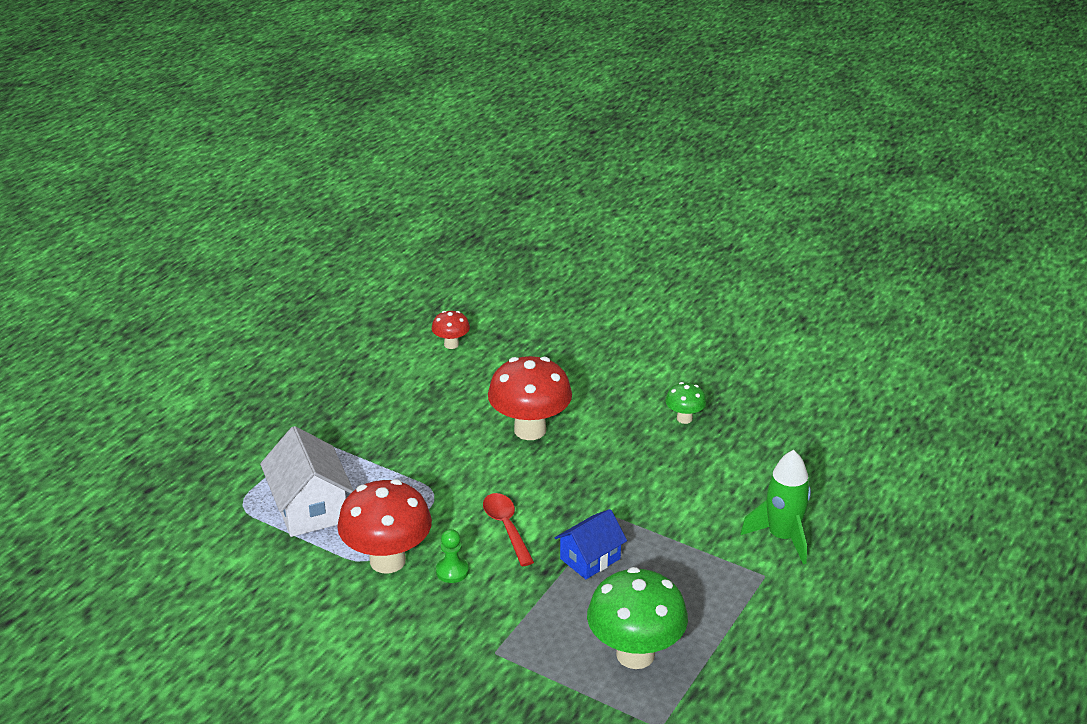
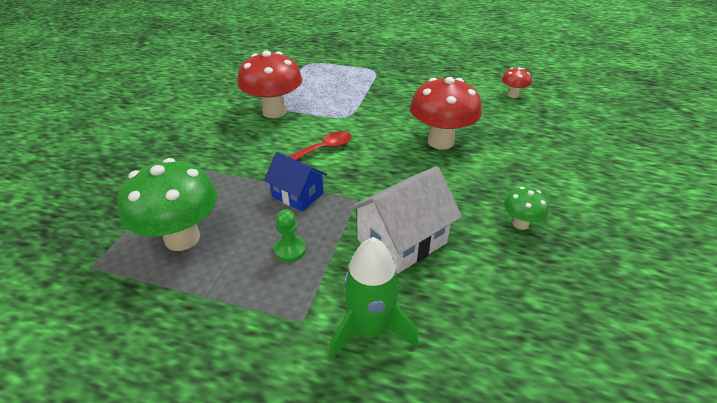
camera: 75 degrees right, 5 degrees up
(310, 508) = (315, 80): white house -> white house (401, 241)
(452, 571) = (269, 136): green pawn -> green pawn (290, 250)

